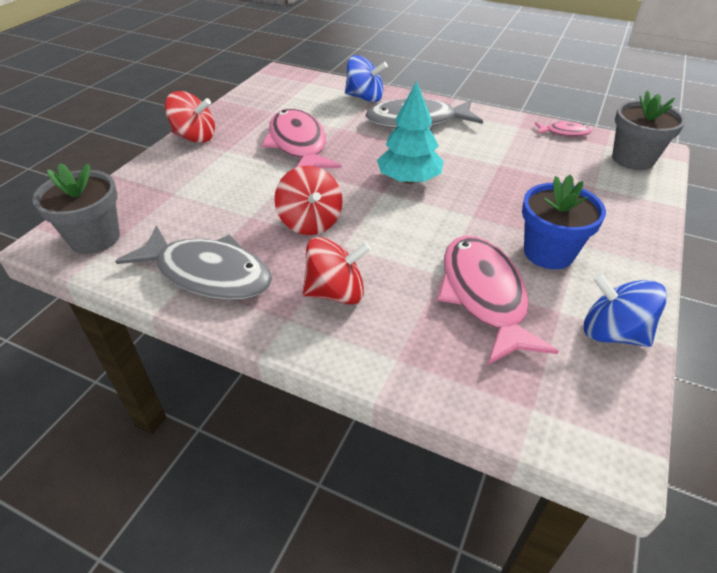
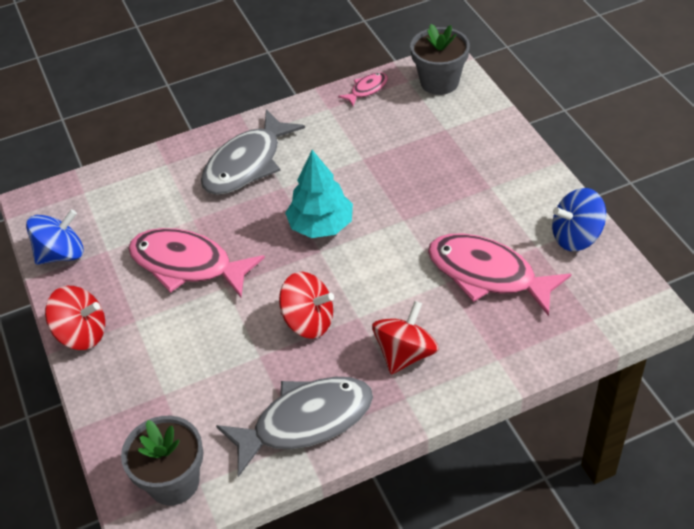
camera: 45 degrees left, 5 degrees up
(195, 137) = (82, 334): red spinning top -> red spinning top turned 45 degrees clockwise
(365, 98) = (164, 171): blue spinning top -> blue spinning top (61, 254)
(548, 253) = (483, 209): blue flower pot -> none

